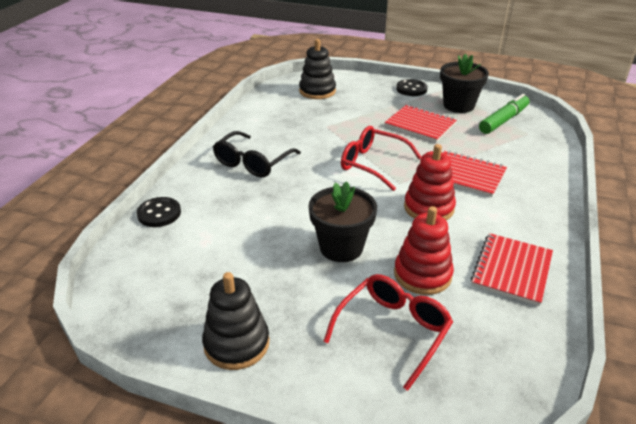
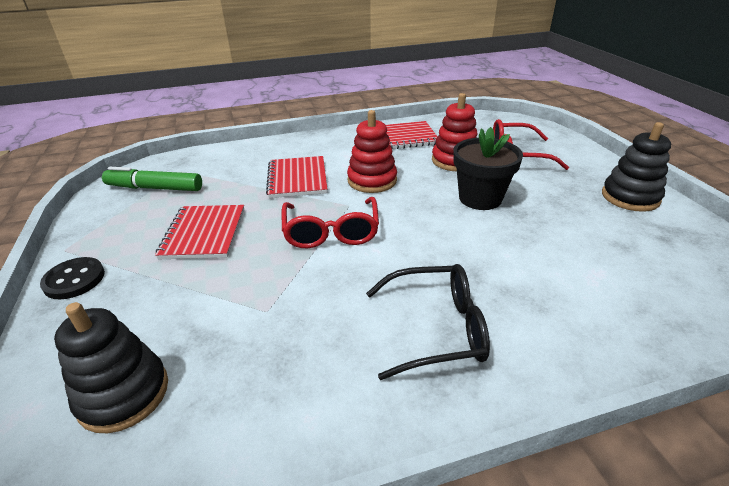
camera: 125 degrees left, 0 degrees up
(159, 213) = (635, 342): black button -> none
(458, 105) = (124, 224): black flower pot -> none

